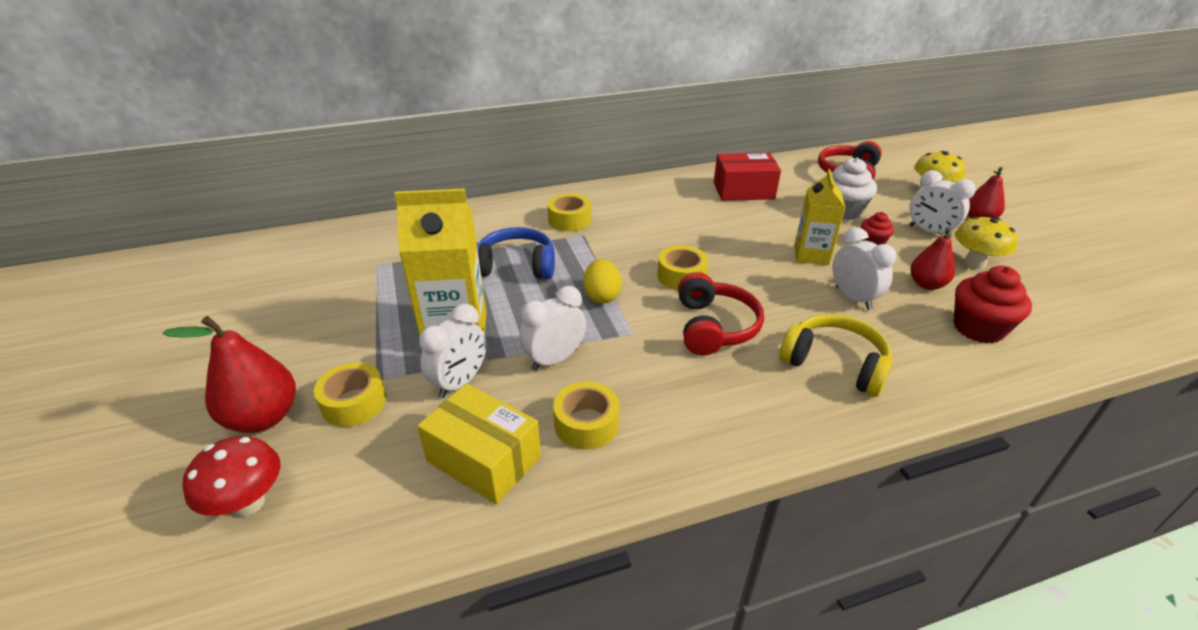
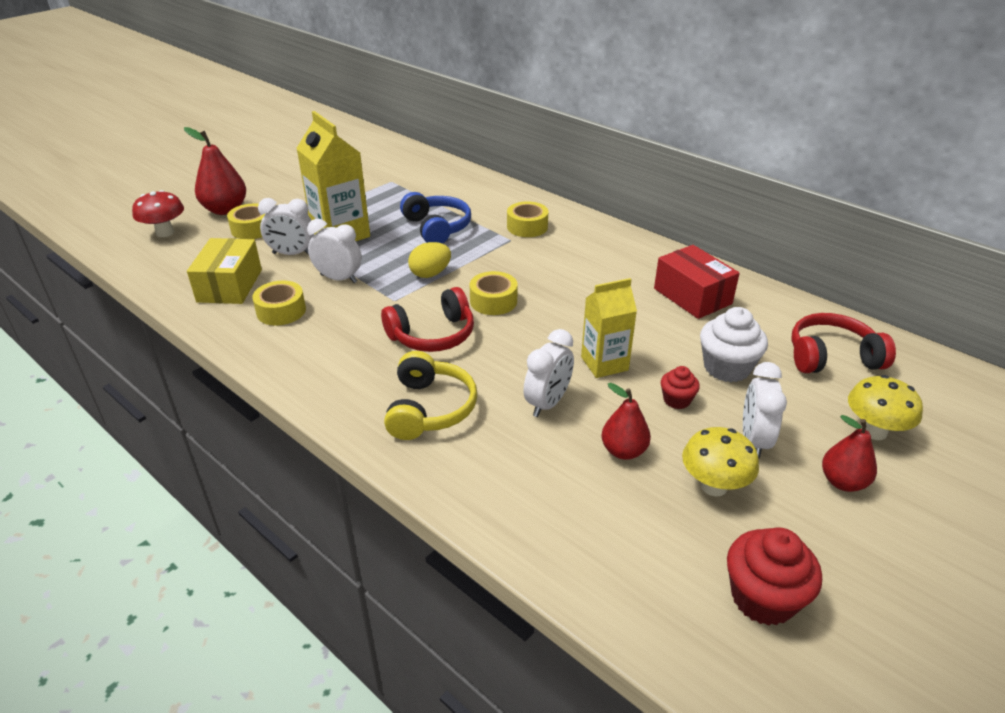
camera: 60 degrees right, 0 degrees up
(978, 328) = (567, 498): red cupcake -> red cupcake (763, 598)

